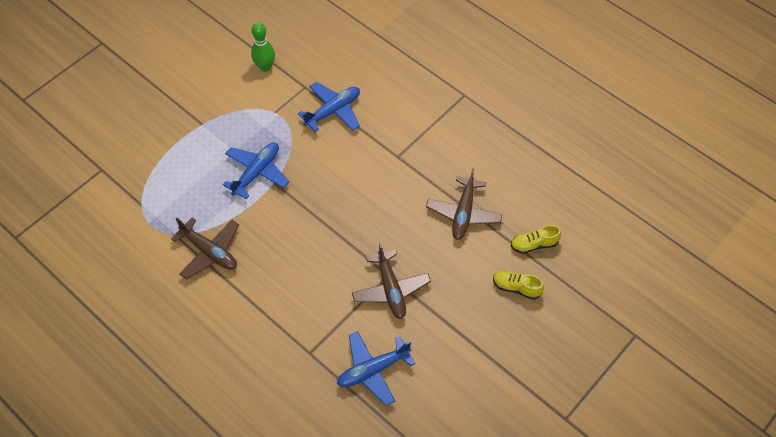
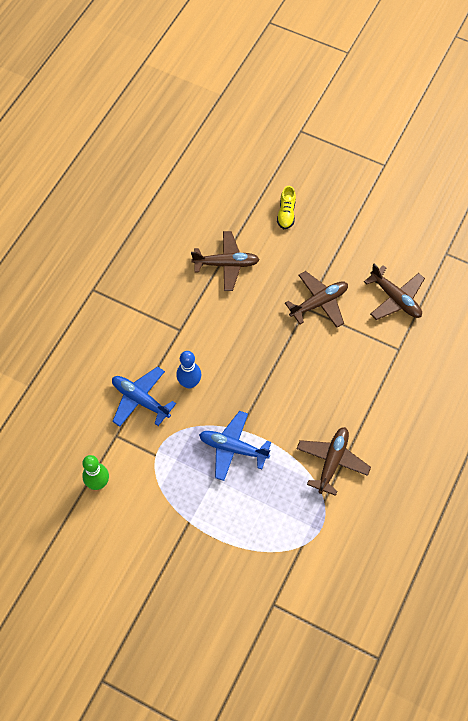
camera: 105 degrees left, 5 degrees up
(337, 152) = (189, 383): none -> blue bowling pin
(373, 370) = (395, 298): blue plane -> brown plane
(534, 244) = (241, 208): yellow shoe -> none

